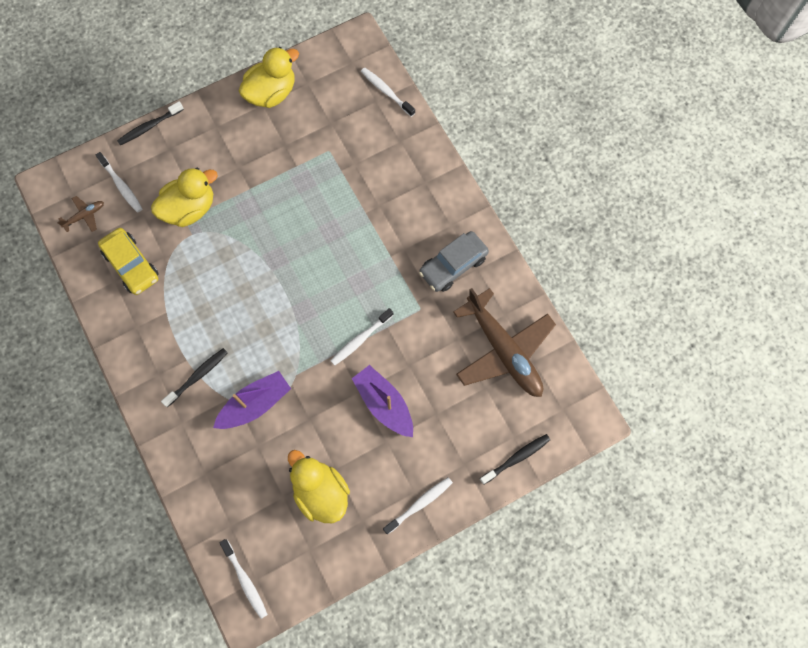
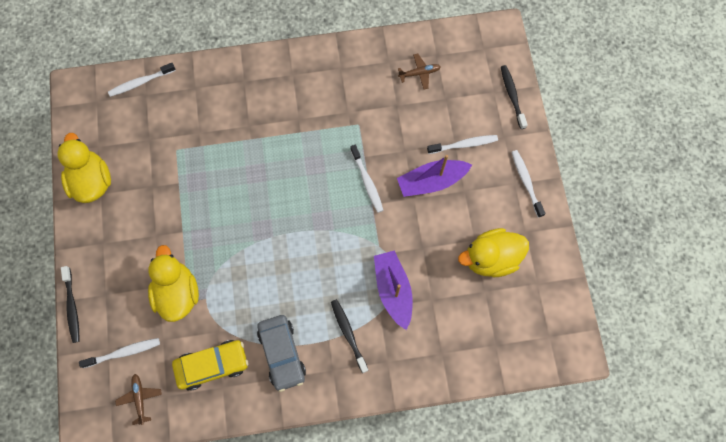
camera: 70 degrees left, 0 degrees up
(245, 580) = (547, 346): white toothbrush -> white toothbrush (464, 145)
(453, 265) = (330, 85): grey car -> grey car (282, 353)
(503, 350) = (419, 73): brown plane -> brown plane, size x0.41

